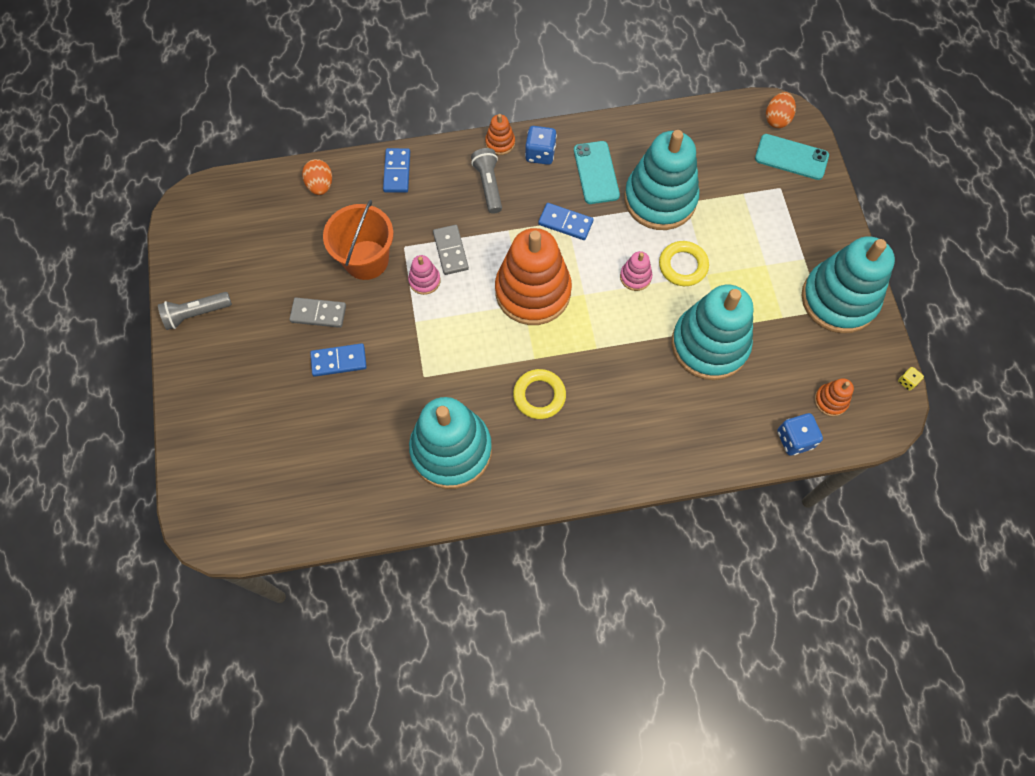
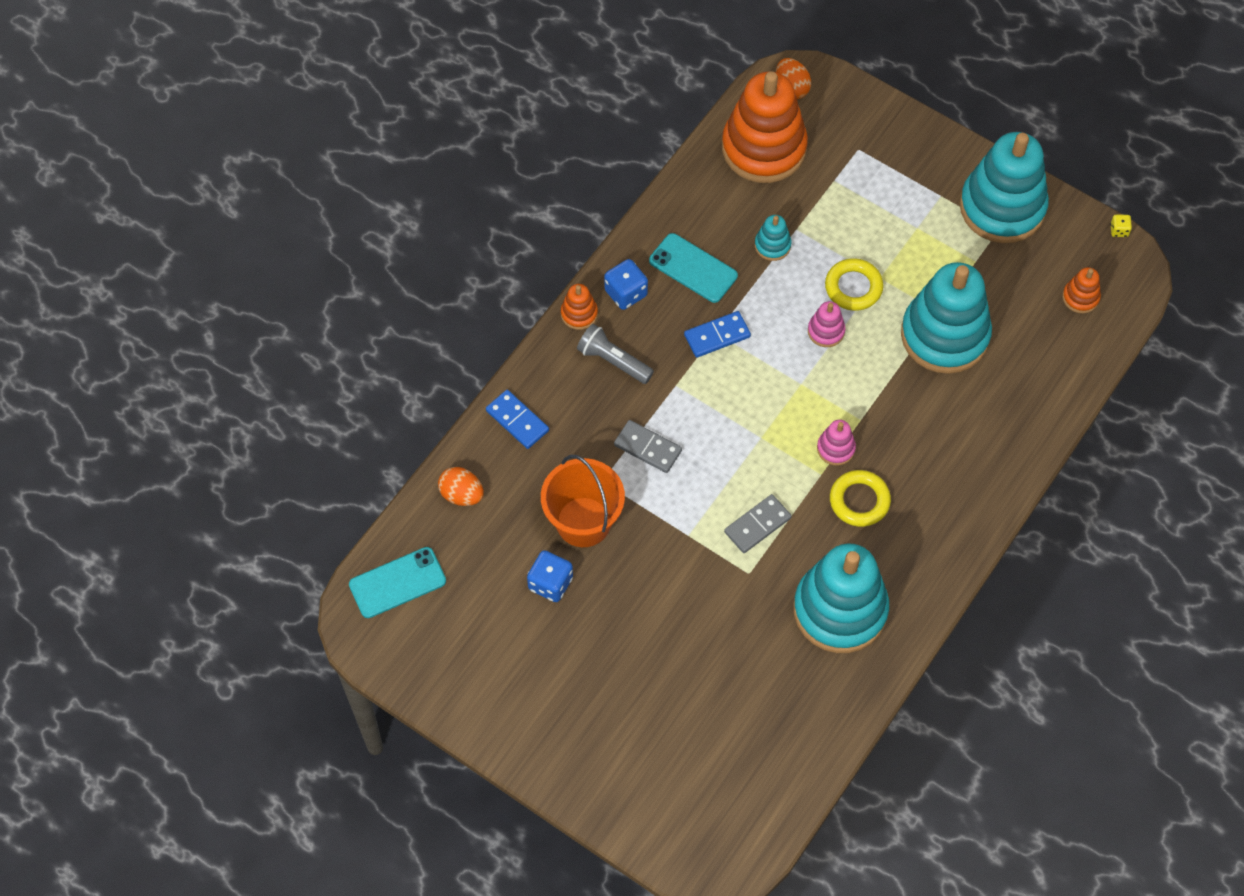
camera: 45 degrees left, 5 degrees down
(196, 314) = (489, 707): grey flashlight -> none
(318, 313) = (597, 605): grey domino -> grey domino (757, 525)
(339, 361) = (663, 627): blue domino -> none
(424, 280) = (655, 493): pink stacking toy -> pink stacking toy (835, 448)
(533, 291) = (757, 420): orange stacking toy -> orange stacking toy (764, 148)
(660, 199) = (772, 245): turquoise stacking toy -> turquoise stacking toy, size x0.42
(791, 157) = (839, 114): turquoise phone -> turquoise phone (397, 583)
(794, 439) = (1086, 353): blue dice -> blue dice (550, 583)

